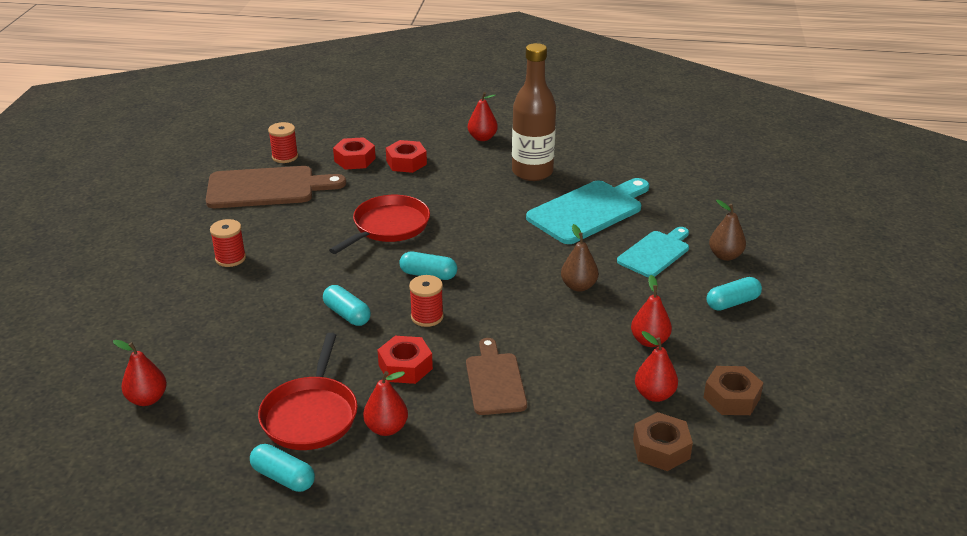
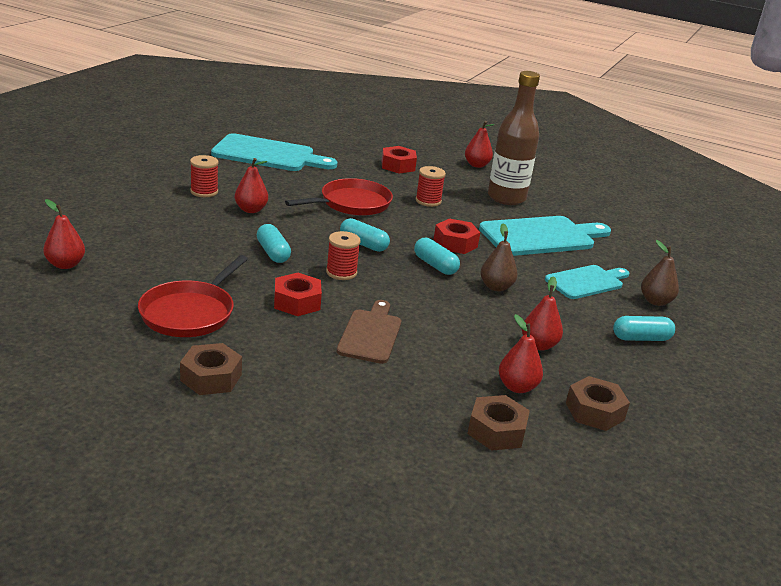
camera: 15 degrees right, 5 degrees down
(267, 188) = (268, 155): brown cutting board -> turquoise cutting board
(283, 477) = (133, 349): turquoise capsule -> turquoise capsule (435, 265)
(285, 157) = (298, 139): red spool -> red spool (428, 201)
(354, 160) = (355, 154): red nut -> red nut (455, 243)
(377, 483) = (211, 377): none -> brown nut
(386, 428) = (248, 341): red pear -> red pear (251, 210)

